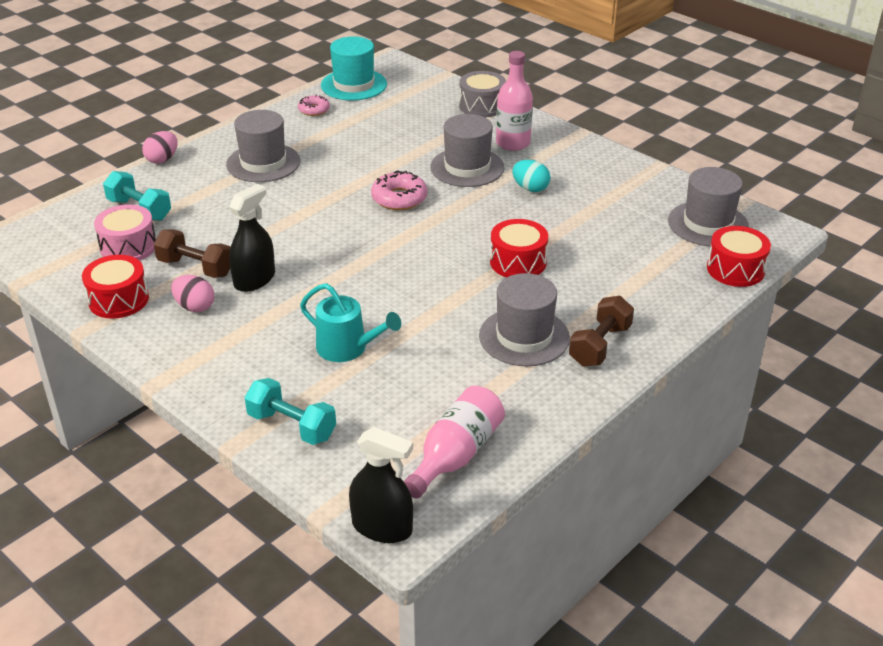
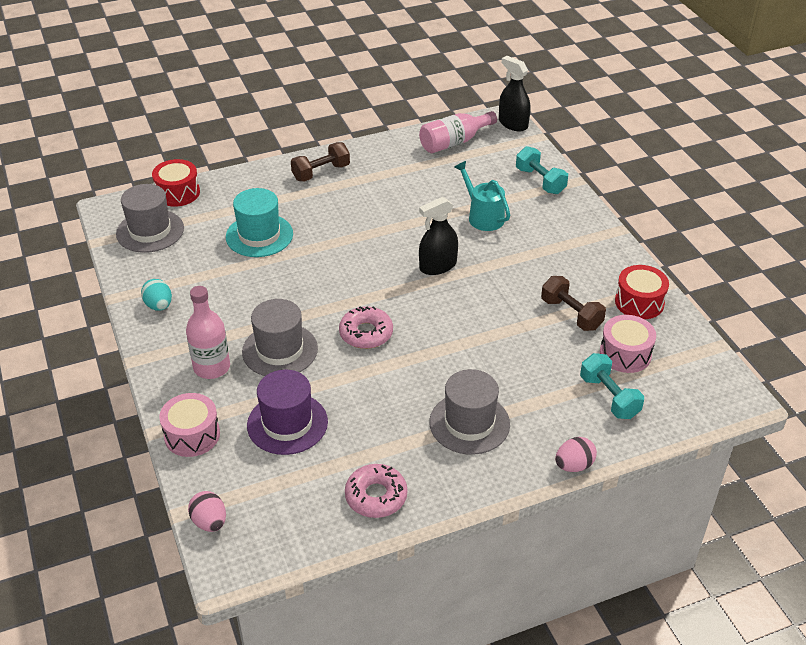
camera: 155 degrees left, 5 degrees up
(195, 307) = (580, 278): pink egg -> pink egg (209, 522)
(254, 279) = (527, 288): black spray bottle -> black spray bottle (438, 266)
(314, 110) = (376, 496): pink donut -> pink donut, size x1.57
(354, 85) = (303, 531): turquoise hat -> turquoise hat (259, 235)
(415, 128) = (287, 423): none -> purple hat
(482, 106) = (192, 435): grey drum -> pink drum
(518, 262) = (319, 243): red drum -> none
(524, 337) = (363, 191): grey hat -> none
(530, 188) = (247, 308): turquoise egg -> turquoise egg (159, 306)

